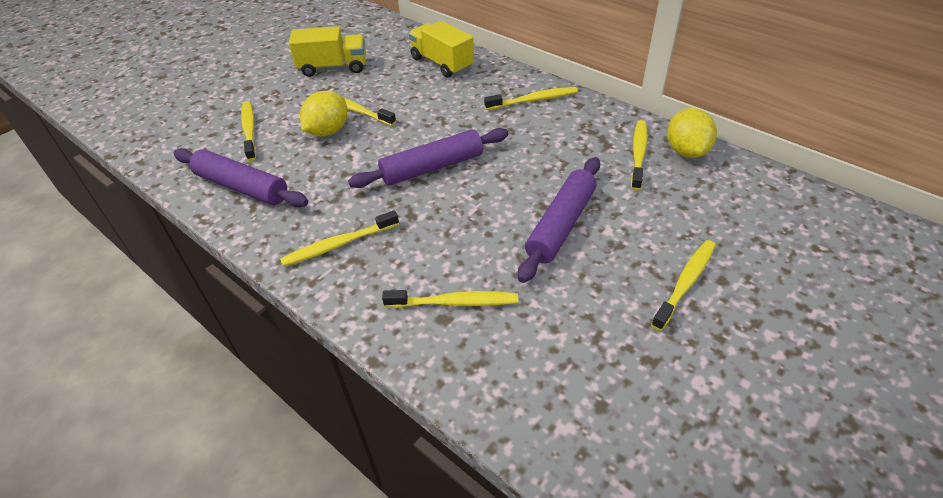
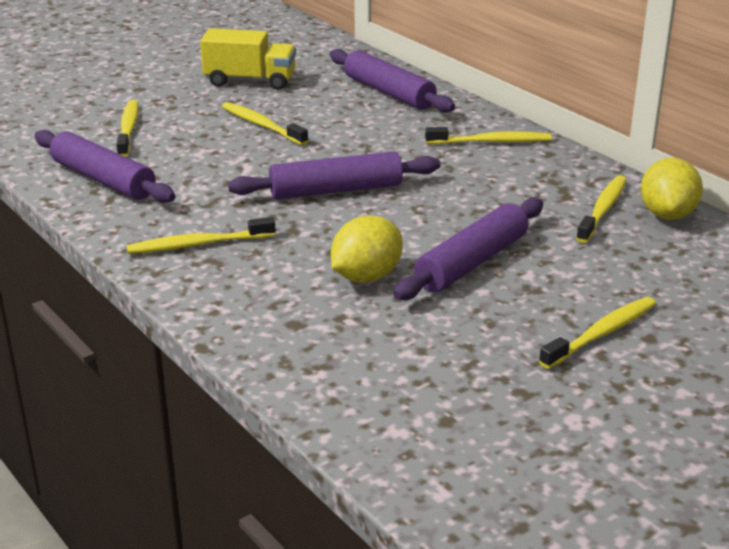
camera: 10 degrees right, 15 degrees down
(328, 131) = (222, 141): yellow lemon -> yellow lemon (366, 277)
(442, 63) = (389, 92): yellow truck -> purple rolling pin
(454, 302) = (313, 312): yellow toothbrush -> none

